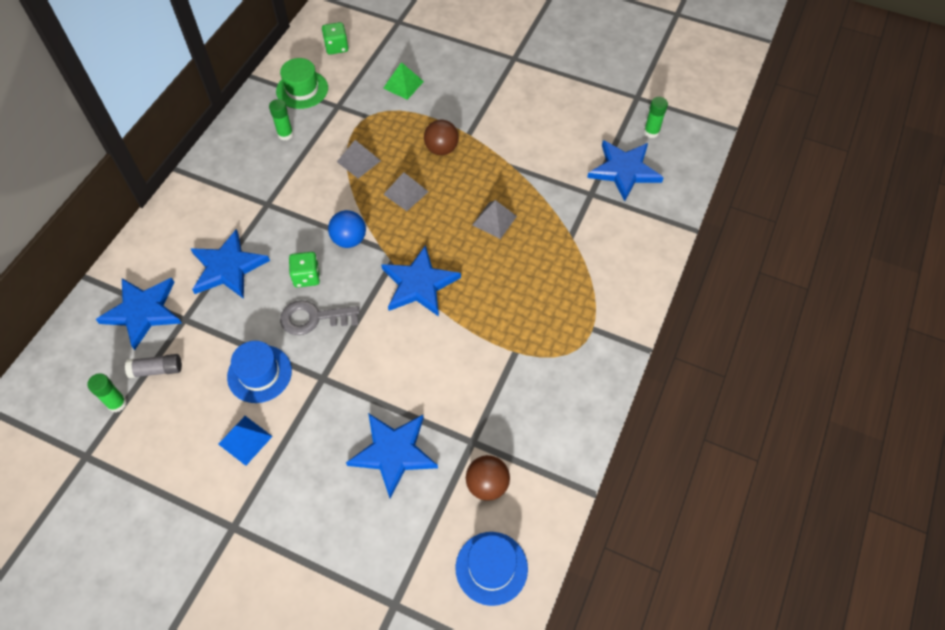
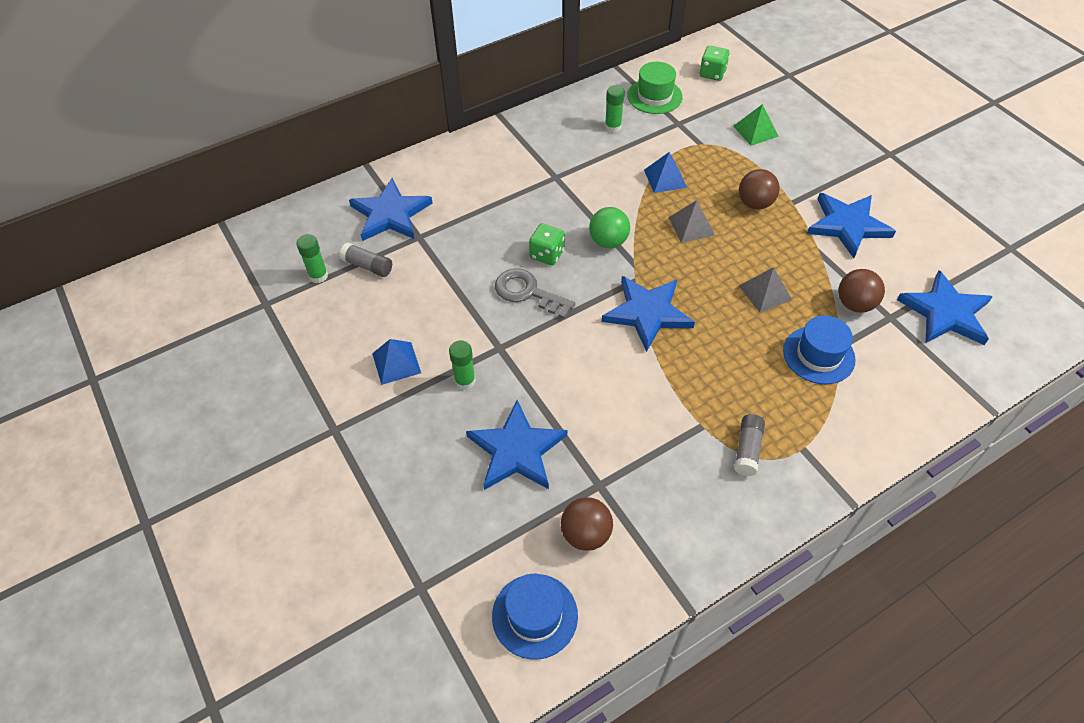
camera: 35 degrees right, 5 degrees down
(228, 267) = (484, 213): blue star -> blue star (847, 225)
(259, 374) = (448, 314): blue hat -> blue hat (818, 355)
(349, 239) = (608, 241): blue ball -> green ball
(358, 161) = (665, 178): grey pyramid -> blue pyramid
(557, 351) = (747, 450): none -> grey glue stick
(561, 196) = (854, 304): none -> brown ball
(651, 132) = (1005, 289): green glue stick -> green glue stick (465, 381)

